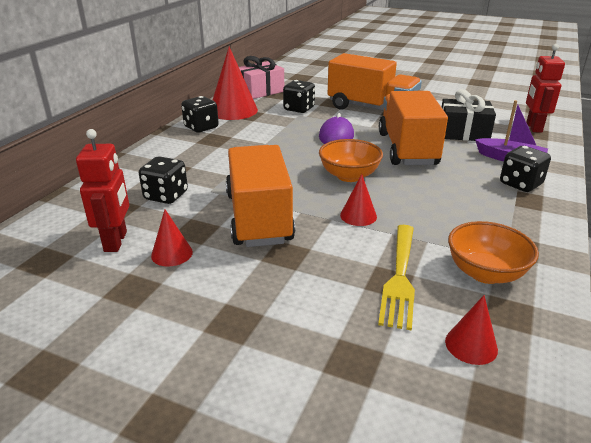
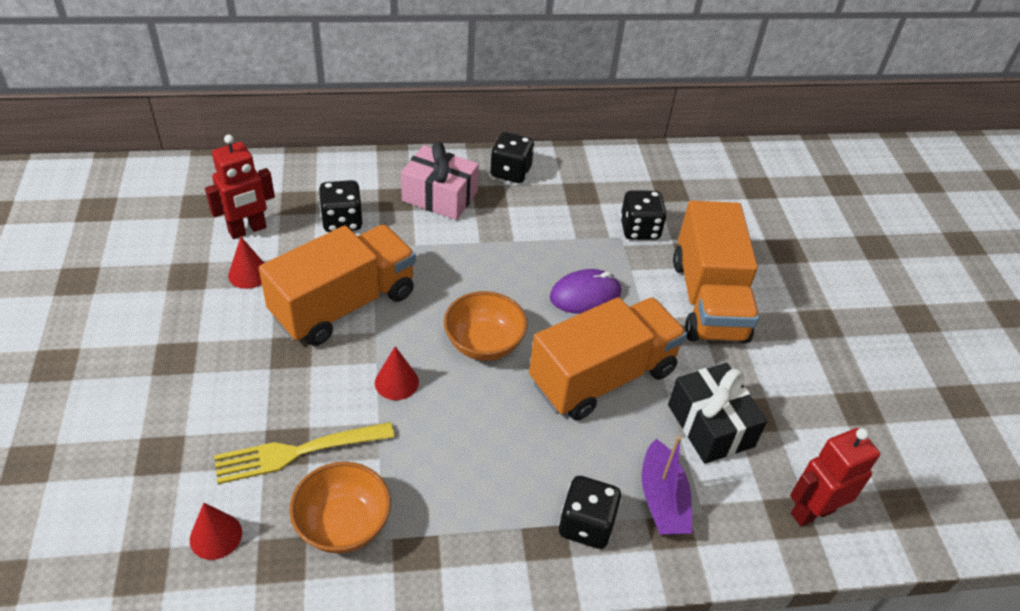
camera: 55 degrees right, 15 degrees up
(233, 110) = (580, 175): red cone -> none
(260, 91) = (664, 171): pink gift -> pink gift (439, 196)

